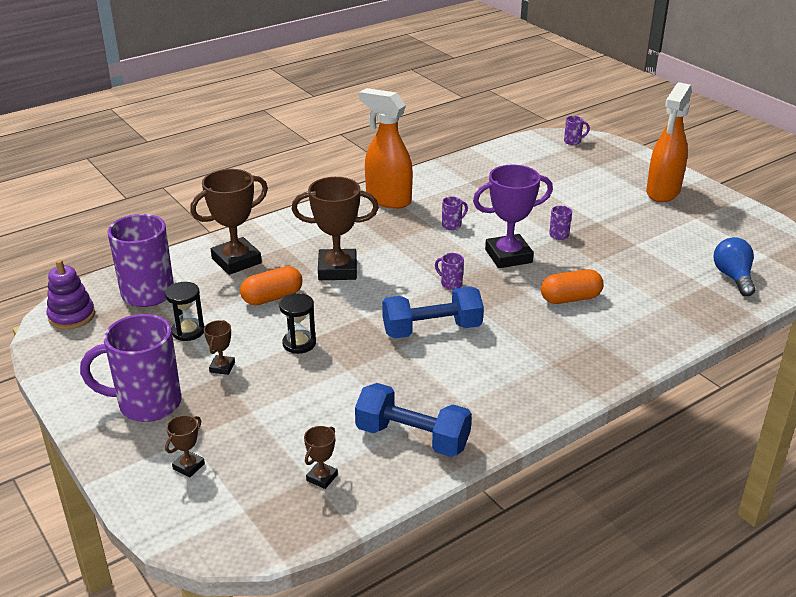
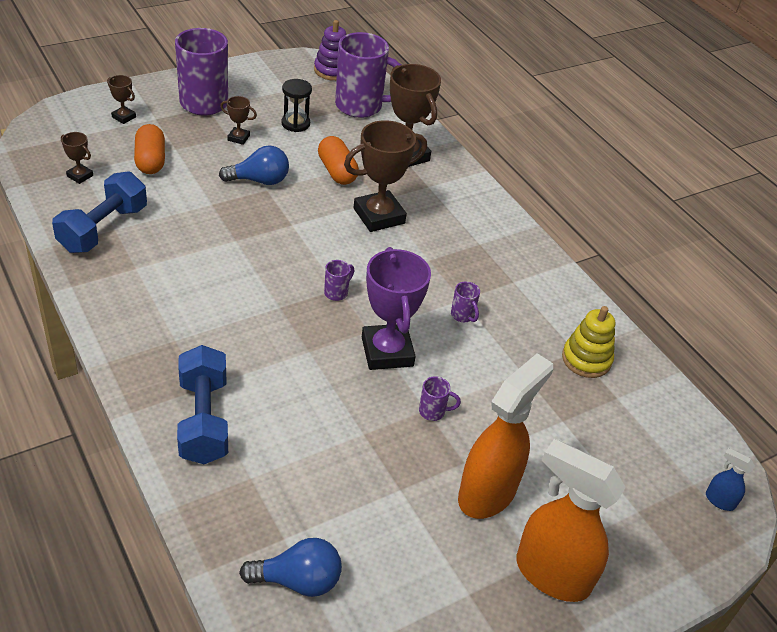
camera: 90 degrees right, 10 degrees up
(299, 343) = (259, 180): black hourglass -> blue light bulb
(337, 269) = (379, 216): brown trophy -> brown trophy turned 60 degrees clockwise
(388, 199) = (526, 271): orange spray bottle -> orange spray bottle (487, 493)
(432, 330) = (256, 265): blue dumbbell -> blue dumbbell (203, 420)
(475, 178) = (586, 359): none -> yellow stacking toy
(570, 298) = (286, 387): orange capsule -> orange capsule (150, 160)
(573, 141) = (719, 500): purple mug -> blue spray bottle

